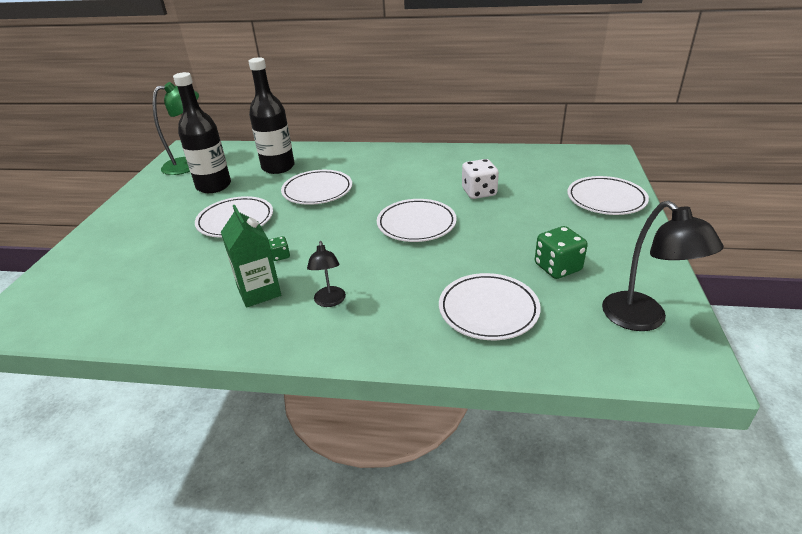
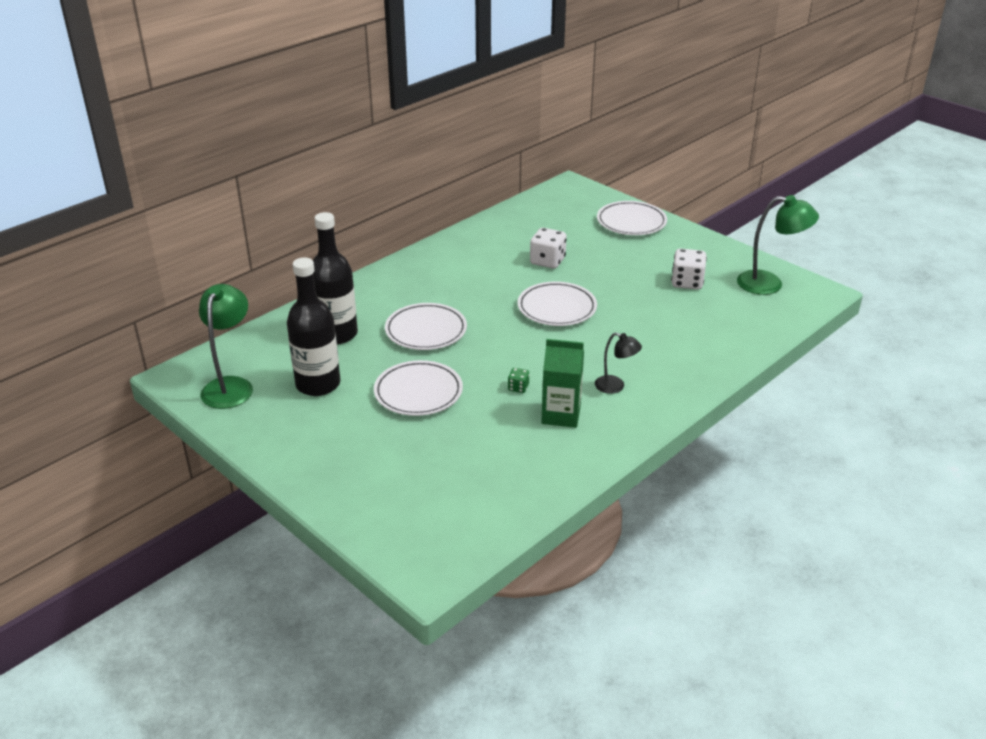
camera: 55 degrees left, 0 degrees up
(488, 310) = (701, 329): white plate -> none
(557, 267) = (687, 282): green dice -> white dice
(643, 319) = (769, 284): black lamp -> green lamp

